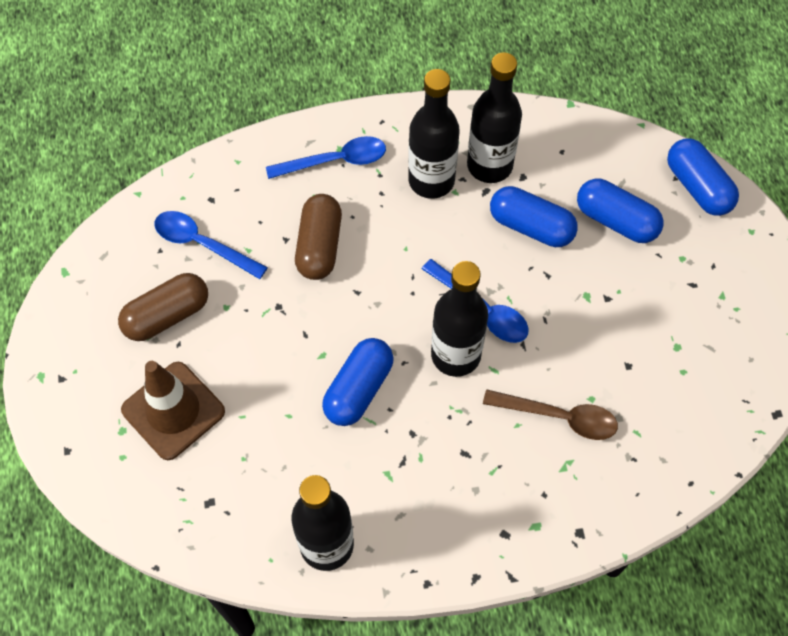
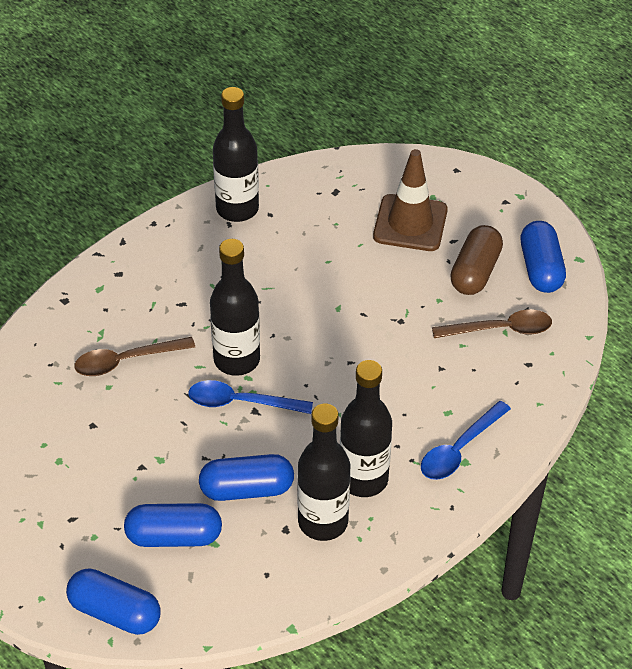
camera: 145 degrees right, 15 degrees down
(203, 244) = (500, 330): blue spoon -> brown spoon
(319, 246) = (409, 377): brown capsule -> none
(359, 389) = (292, 301): blue capsule -> blue capsule (540, 268)

